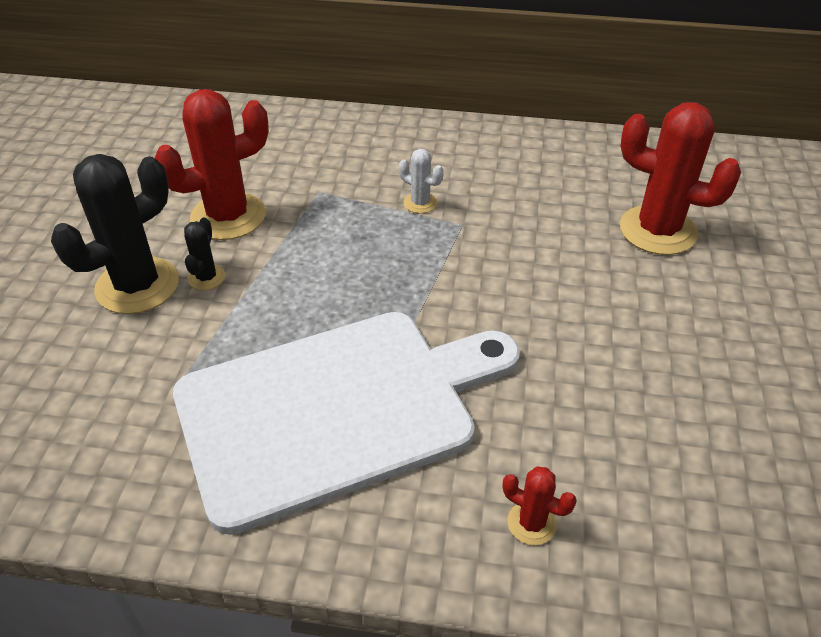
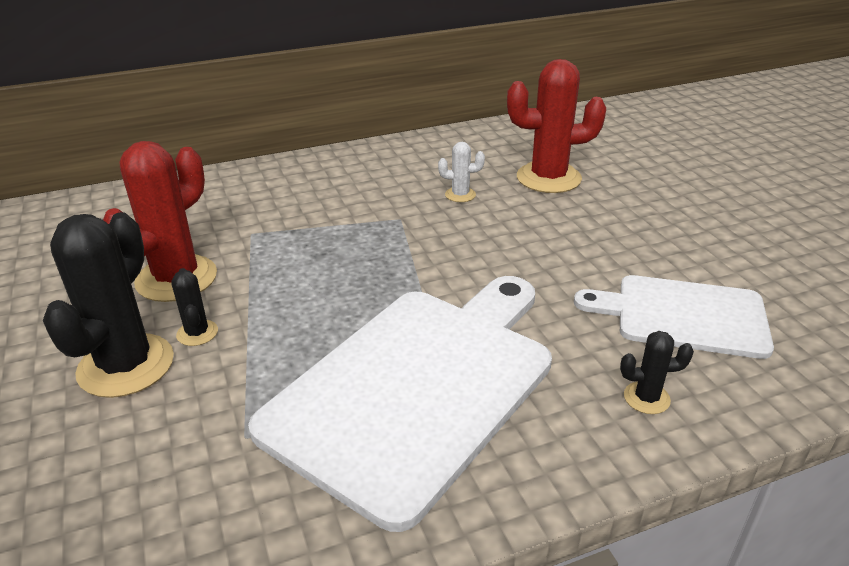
camera: 30 degrees left, 10 degrees down
(420, 203) = (351, 214): white cactus -> white cactus (460, 195)
(531, 523) = (646, 398): red cactus -> black cactus
(656, 454) = (683, 315): none -> white cutting board

